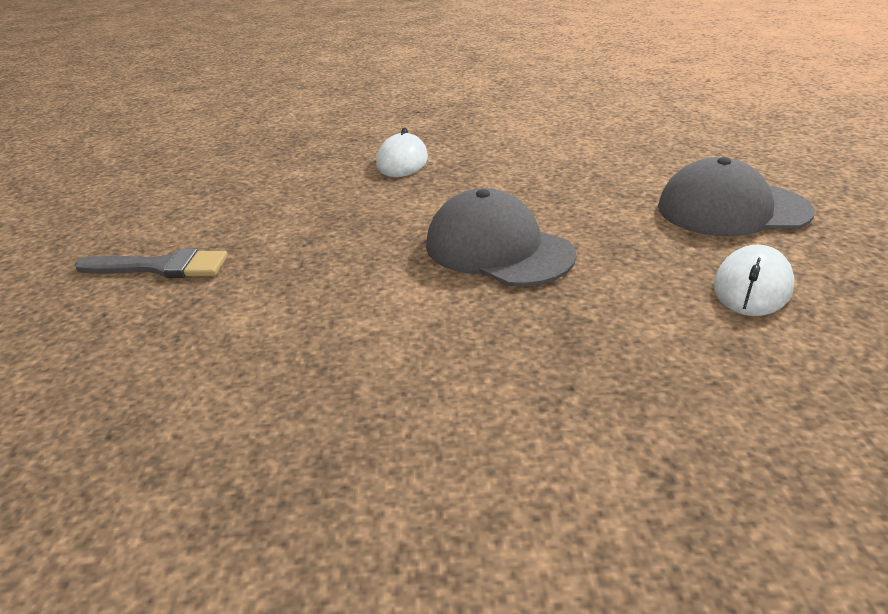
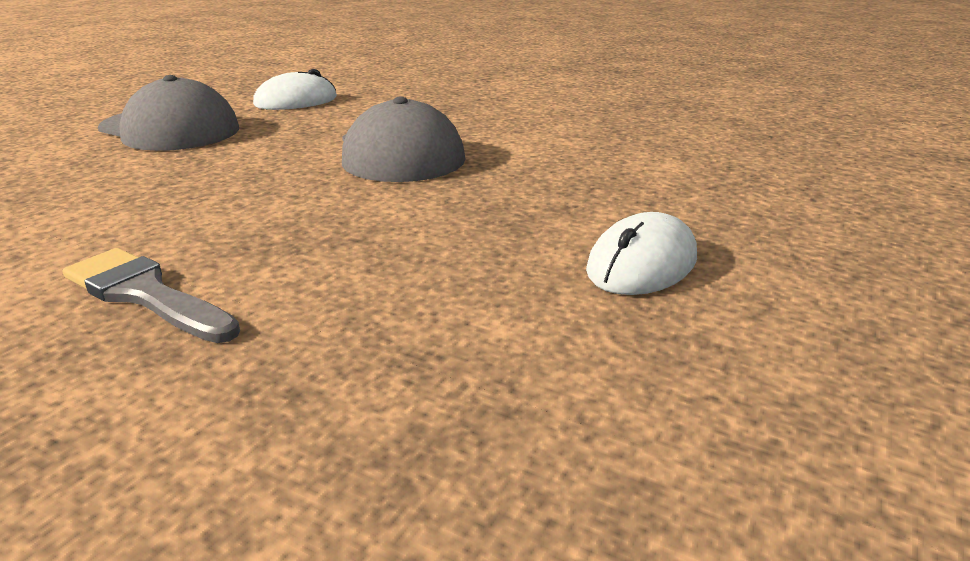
camera: 150 degrees left, 5 degrees down
(161, 267) = (758, 225): grey brush -> grey brush (145, 294)
(402, 161) = (310, 283): white mouse -> white mouse (641, 264)

